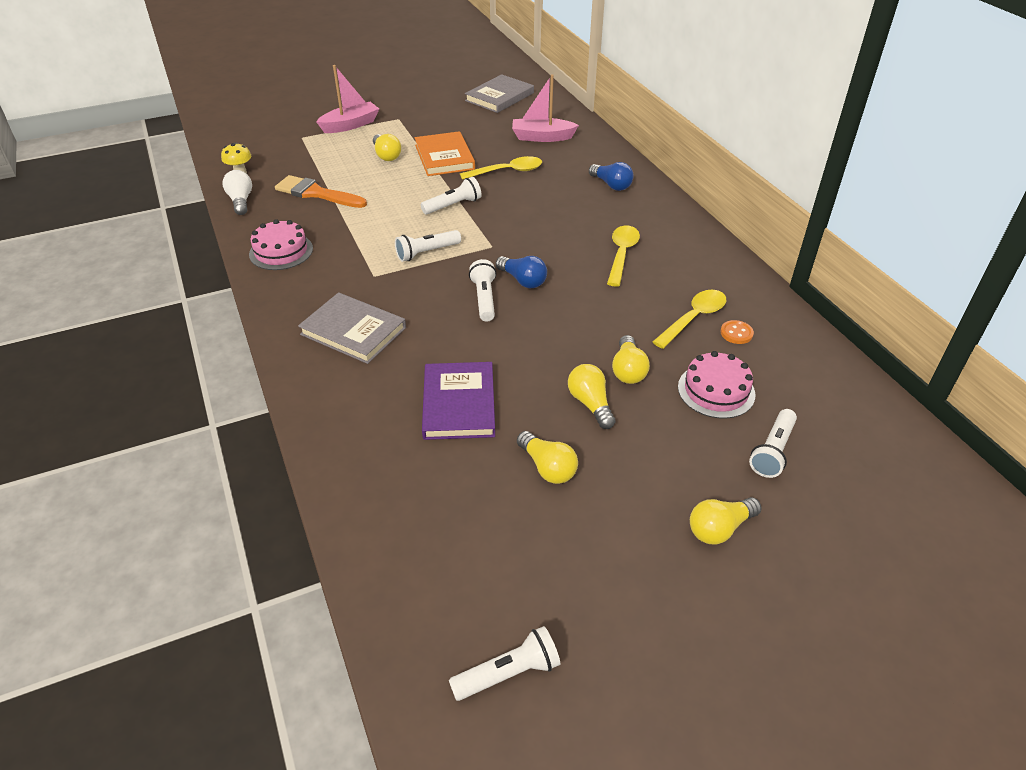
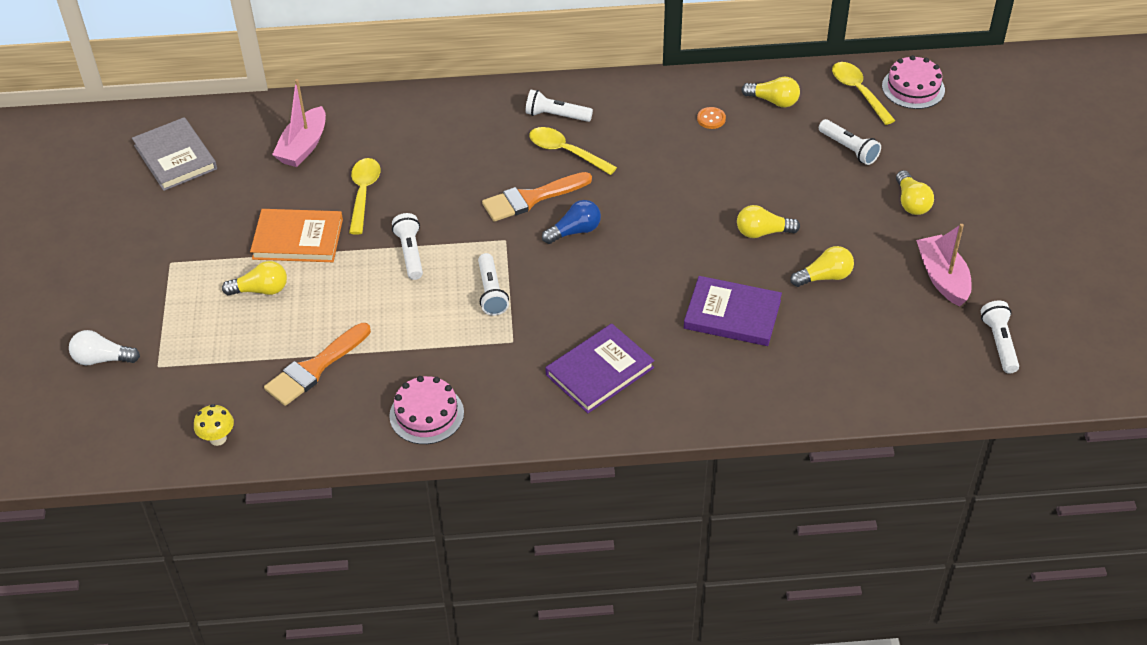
camera: 70 degrees left, 5 degrees up
(241, 201) = (291, 443): white light bulb -> white light bulb (102, 359)
(350, 125) = (155, 312): pink boat -> pink boat (942, 278)
(353, 331) = (599, 371): grey book -> purple book
(484, 299) = (591, 265): white flashlight -> white flashlight (556, 116)
(550, 249) = (531, 198): none -> orange brush
(611, 185) = (439, 122): blue light bulb -> none
(628, 370) = (731, 198): yellow light bulb -> yellow light bulb (773, 101)
(693, 318) = (681, 137): yellow spoon -> yellow spoon (858, 92)
(716, 390) = (774, 155): pink cake -> pink cake (913, 88)

